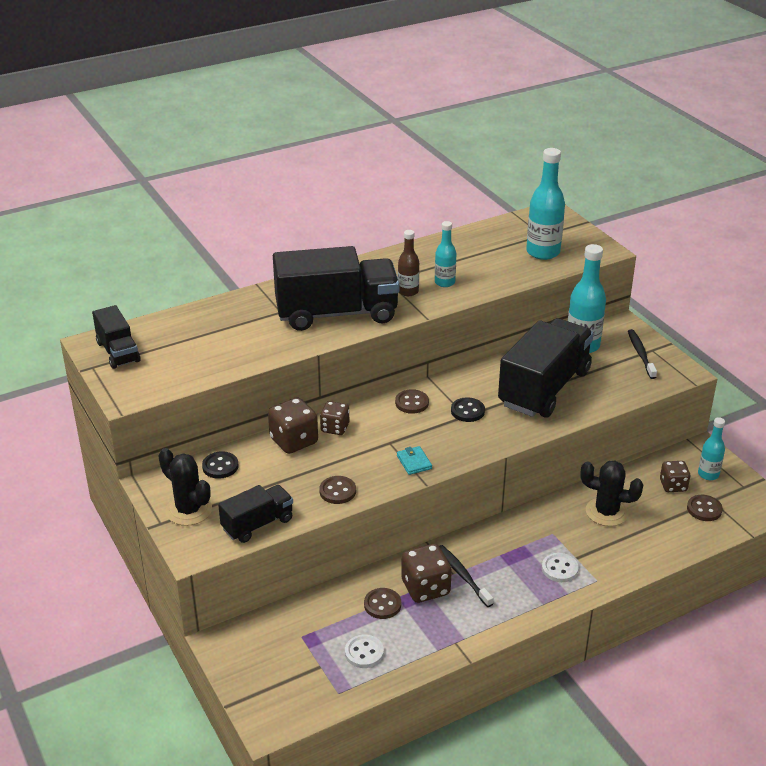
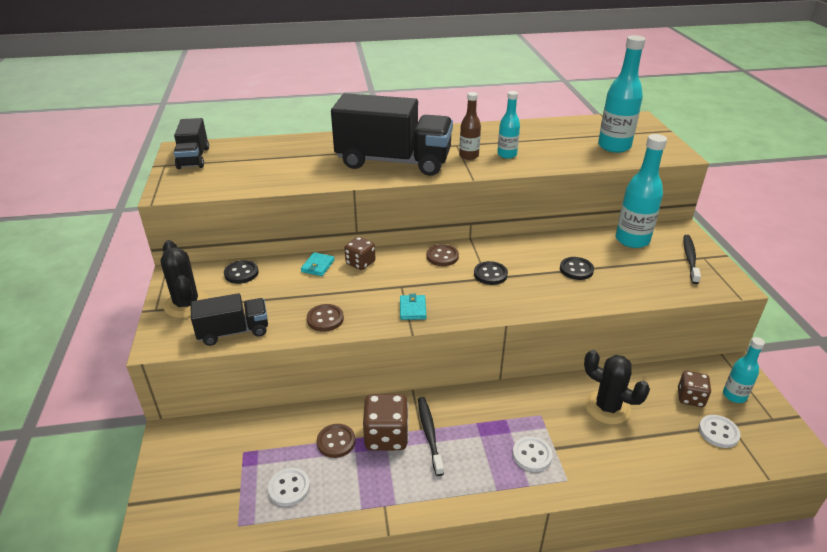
camera: 20 degrees right, 0 degrees up
(294, 441) = (318, 266): brown dice -> turquoise wallet
(544, 388) = (576, 270): black truck -> black button
(704, 509) = (718, 432): brown button -> white button

